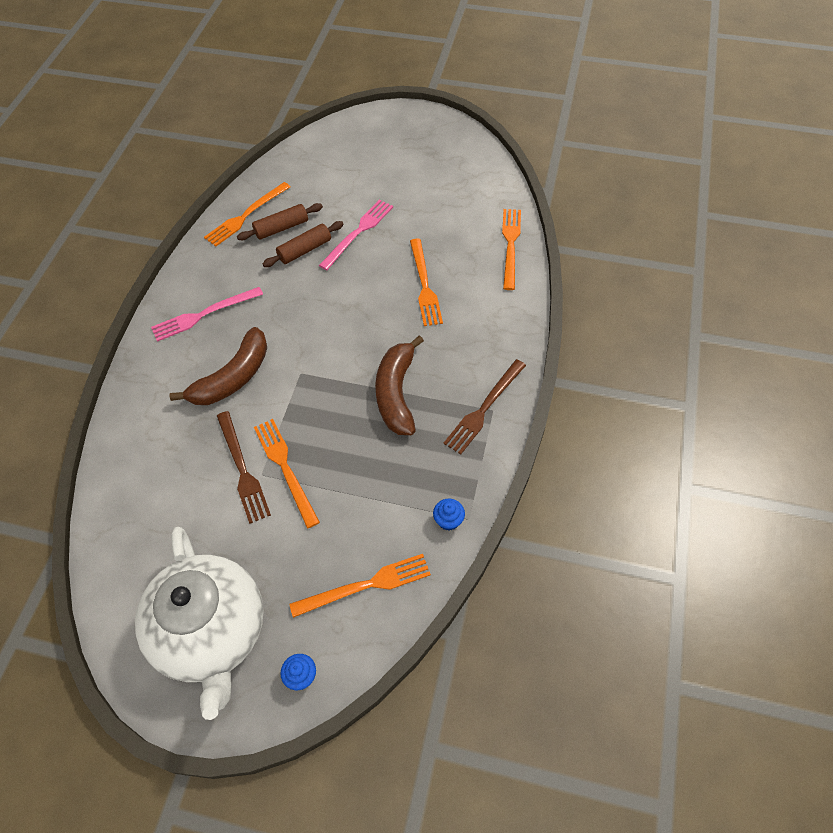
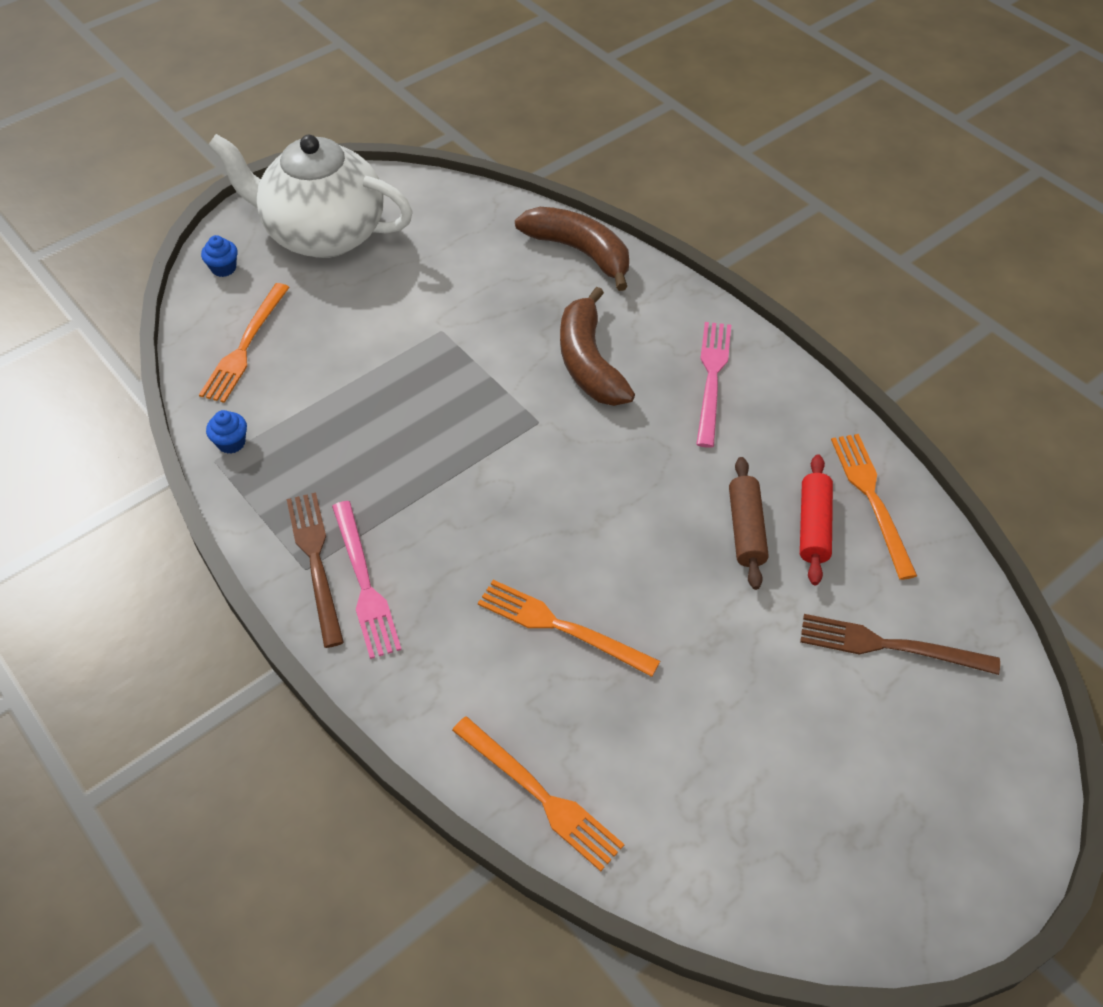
camera: 125 degrees right, 5 degrees down
(242, 469) = (462, 319): brown fork -> brown fork (890, 646)
(281, 228) = (813, 526): brown rolling pin -> red rolling pin
(285, 468) = (429, 350): orange fork -> none
(358, 232) = (732, 610): pink fork -> pink fork (364, 583)
(396, 393) = (422, 492): brown banana -> brown banana (579, 252)

